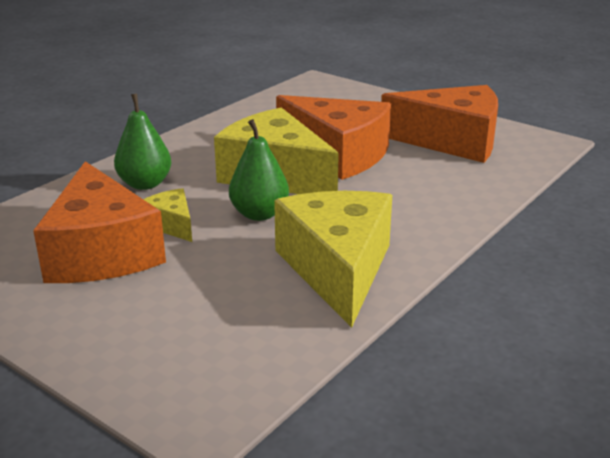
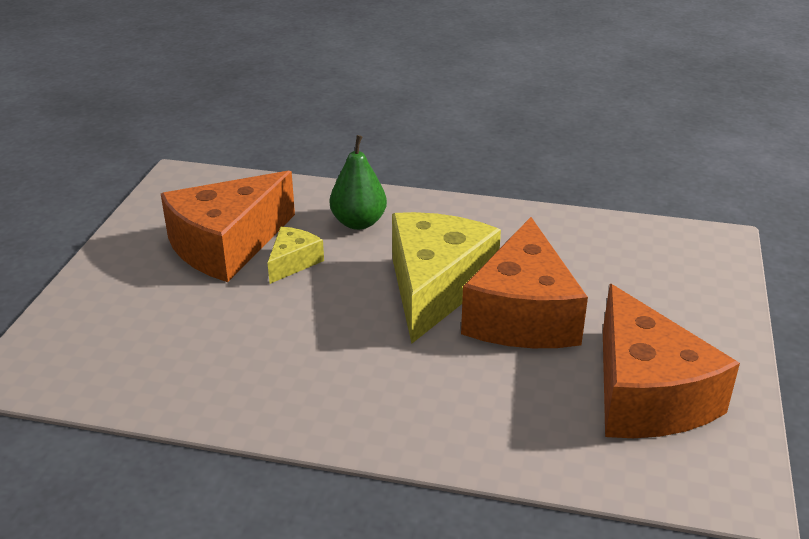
camera: 65 degrees right, 5 degrees up
(259, 214) = (345, 304): green pear -> none
(337, 269) = (267, 383): yellow cheese -> none

